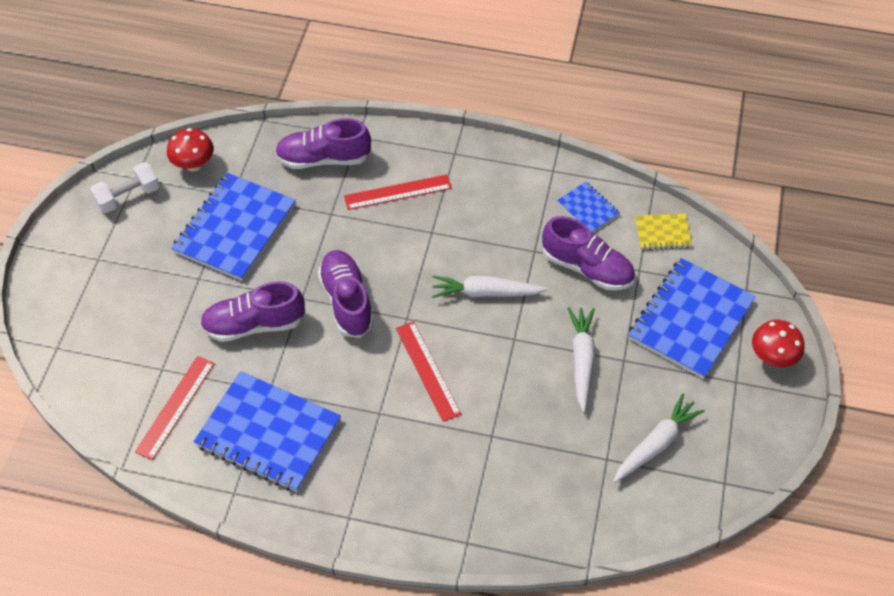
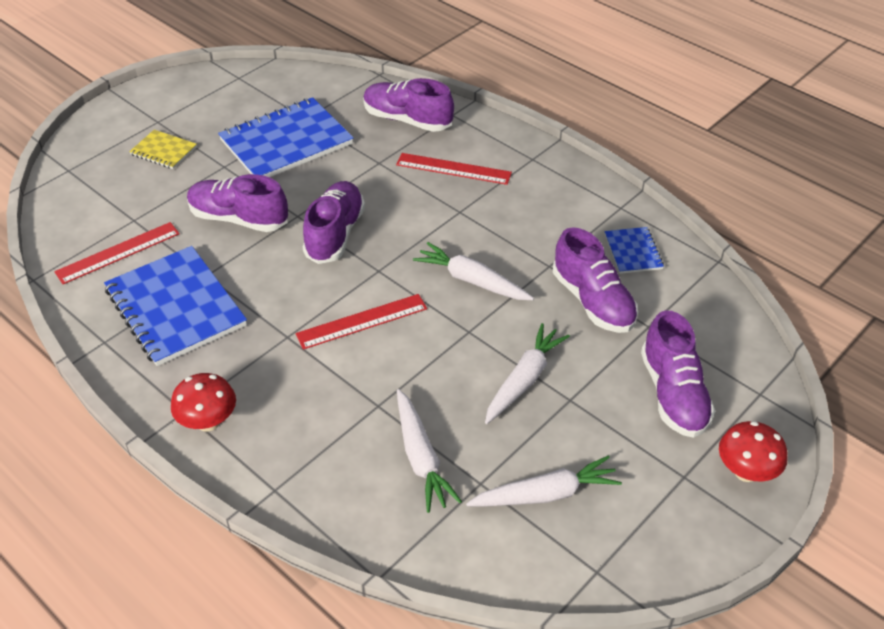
camera: 30 degrees right, 10 degrees down
(128, 197) = (220, 88): white dumbbell -> none
(194, 164) = (293, 85): red mushroom -> red mushroom (208, 422)
(427, 370) = (362, 321): red ruler -> red ruler turned 60 degrees clockwise
(552, 461) = (421, 457): none -> white carrot
(662, 233) = (699, 303): yellow notebook -> yellow notebook (163, 151)
(690, 319) = (673, 394): blue notebook -> purple shoe

